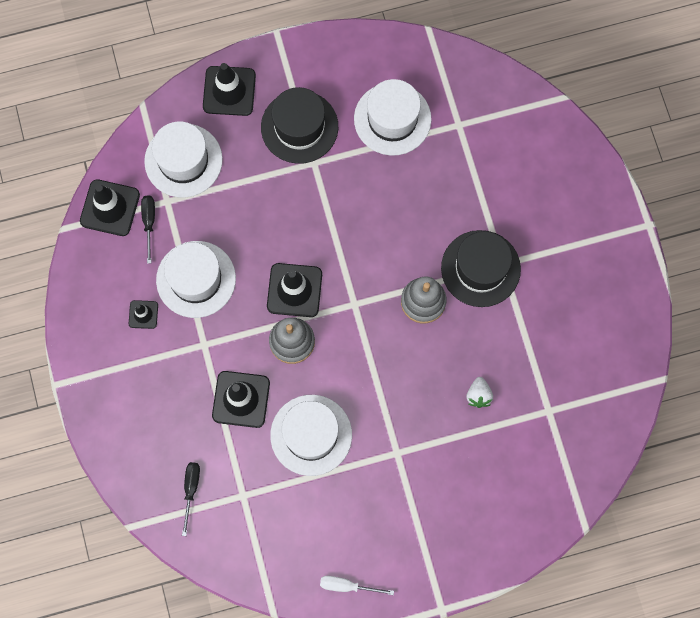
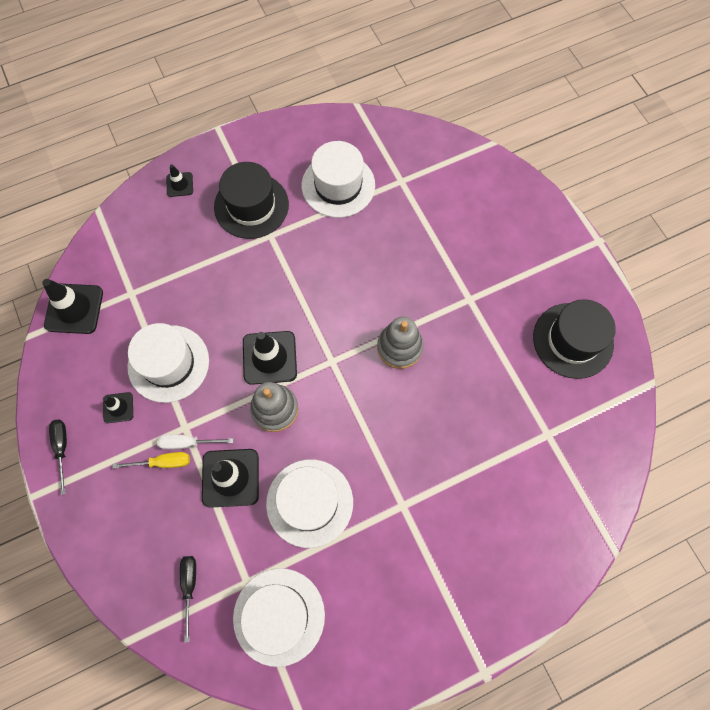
camera: 10 degrees left, 5 degrees down
(149, 223) = (115, 317): black screwdriver -> black screwdriver (62, 448)
(179, 374) = (163, 462): none -> yellow screwdriver
(183, 160) = (143, 253): white hat -> white hat (279, 616)
(229, 91) = (180, 184): black traffic cone -> black traffic cone, size x0.54
(347, 586) = (376, 665): white screwdriver -> white screwdriver (187, 443)
(478, 395) = (474, 431): white strawberry -> none
(480, 268) = (449, 306): black hat -> black hat (573, 340)

